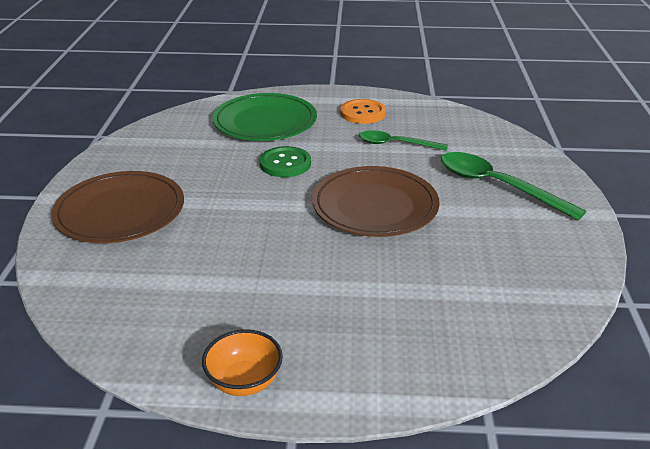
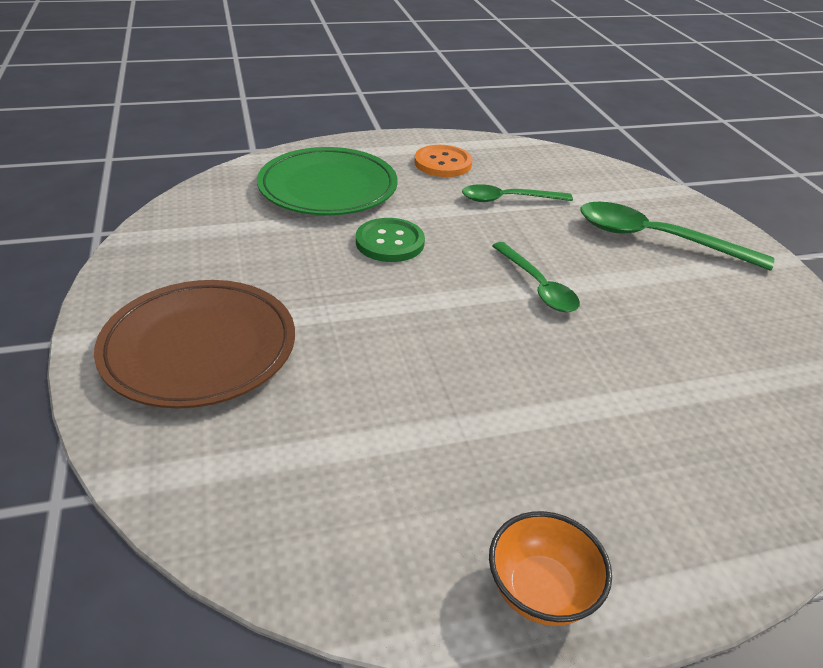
camera: 20 degrees left, 5 degrees up
(375, 206) = (537, 286): brown plate -> green spoon

